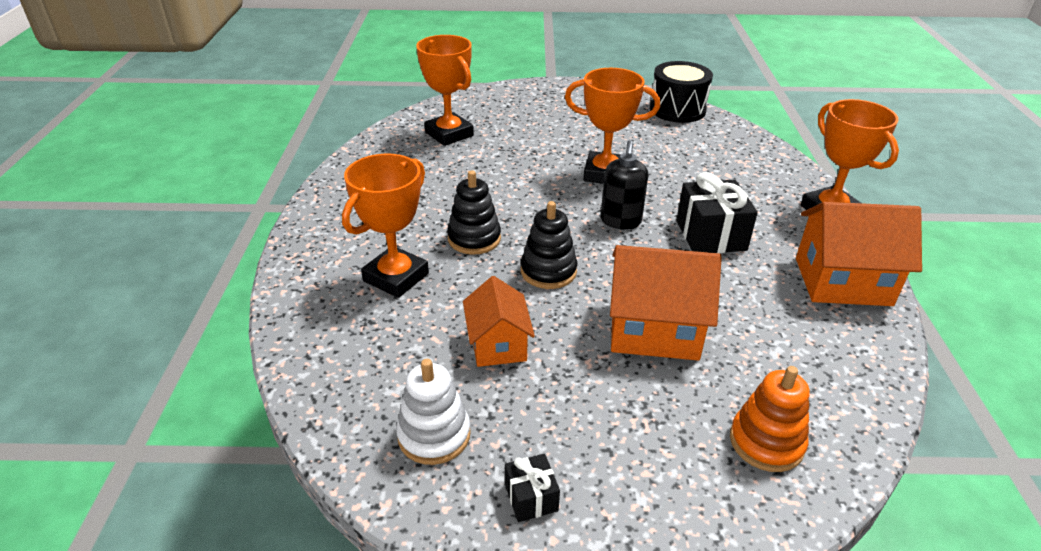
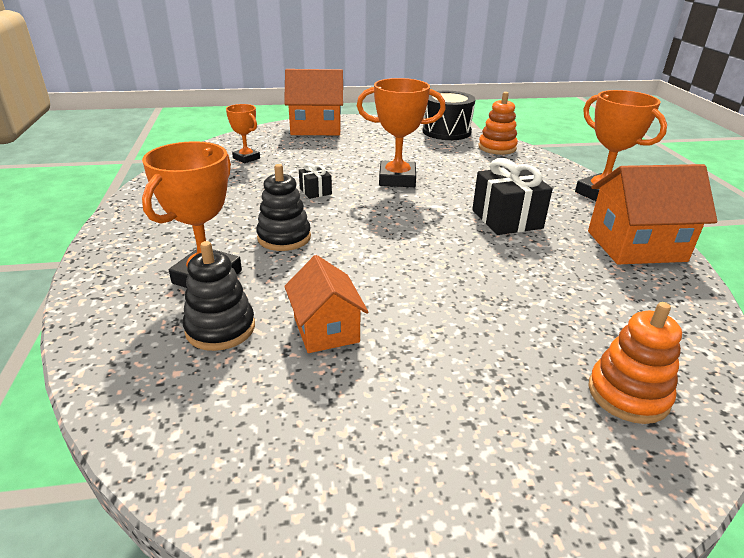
camera: 10 degrees left, 5 degrees down
(434, 435) = (270, 431): white stacking toy -> none
(449, 134) = (246, 158): orange trophy -> orange trophy, size x0.58
(531, 497) = (397, 488): black gift -> black gift (315, 191)
(548, 271) = (363, 259): black stacking toy -> black stacking toy (220, 328)
(620, 221) = (422, 214): black soap dispenser -> none
(654, 329) = (481, 301): orange house -> orange house (316, 128)
(730, 137) = (497, 148): none -> orange stacking toy

